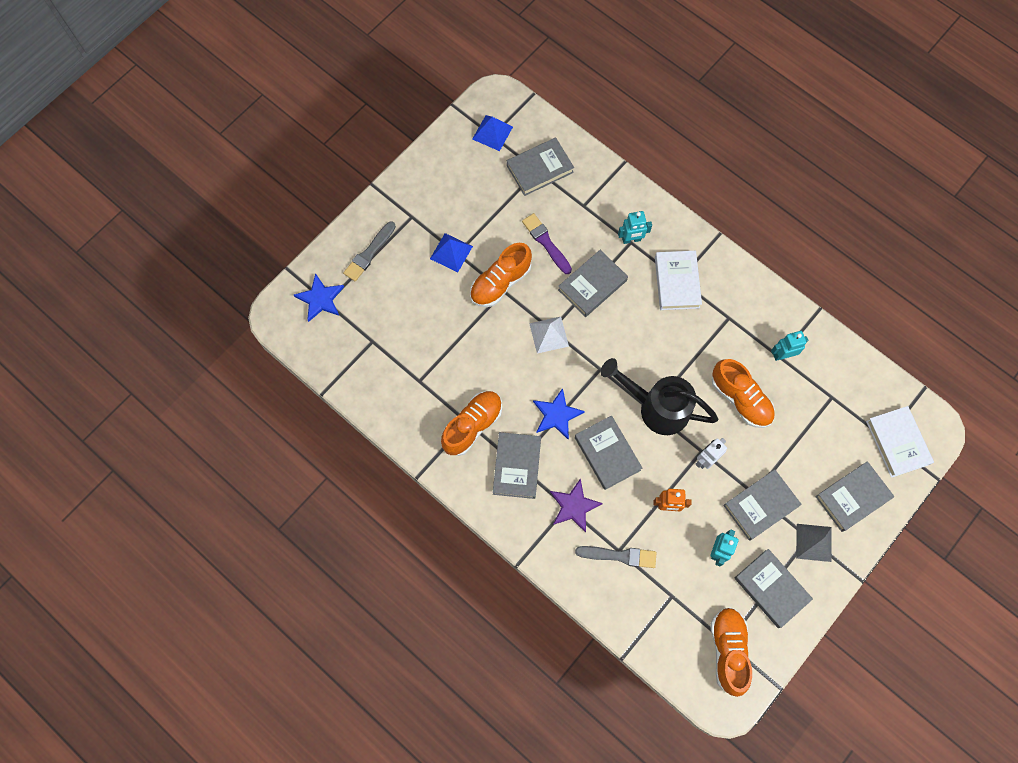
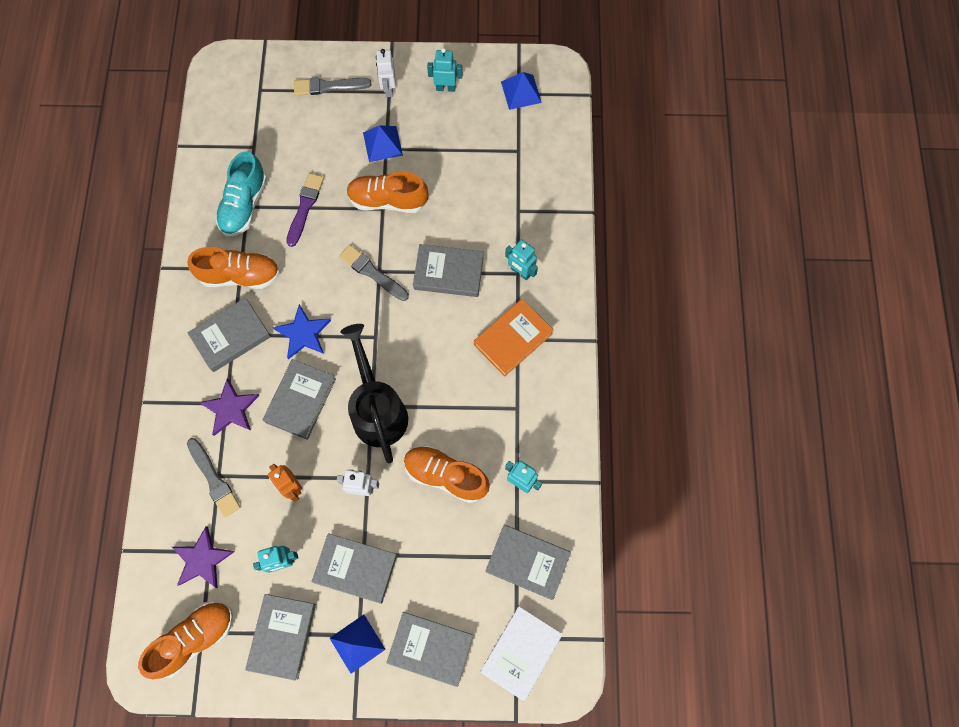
camera: 50 degrees right, 0 degrees up
(320, 299) = (258, 83): blue star -> none
(409, 215) = (388, 89): none -> white robot
(416, 382) = (244, 205): none -> turquoise shoe
(444, 177) = (445, 88): none -> turquoise robot
(540, 169) = (521, 152): grey book -> grey book (527, 562)
(546, 242) = (456, 207): purple brush -> purple brush (305, 207)
(549, 334) = (372, 272): white pyramid -> grey brush
(673, 605) = (202, 559): none -> purple star
(677, 282) = (513, 339): white book -> orange book
(740, 399) = (445, 476): orange shoe -> orange shoe turned 105 degrees clockwise
(813, 542) = (357, 643): grey pyramid -> blue pyramid

